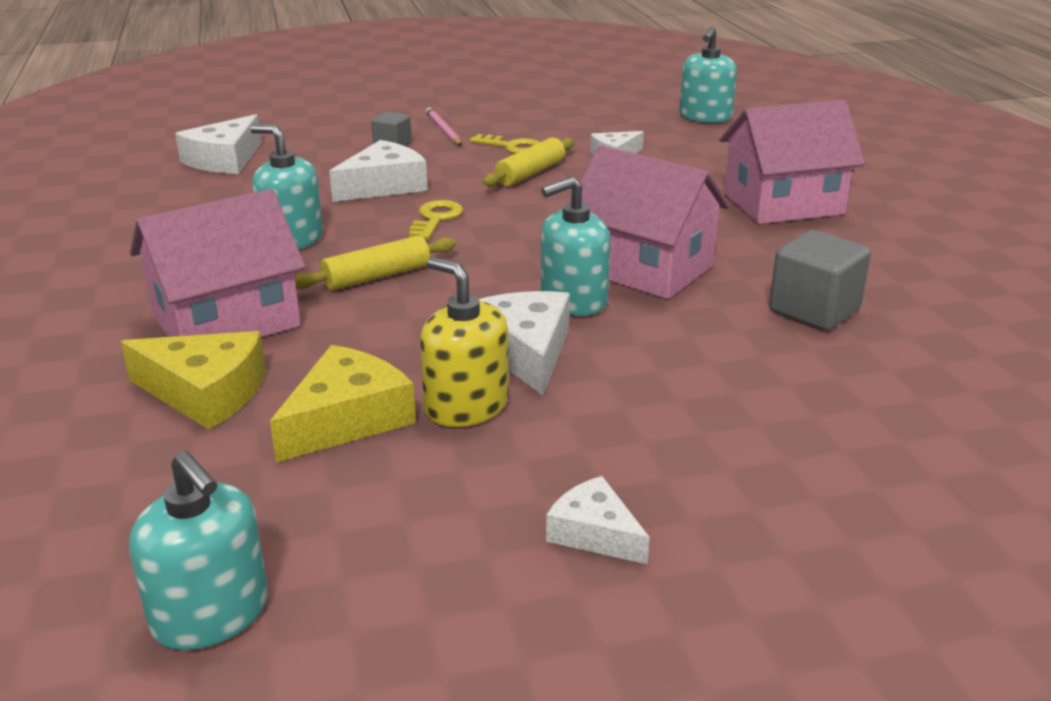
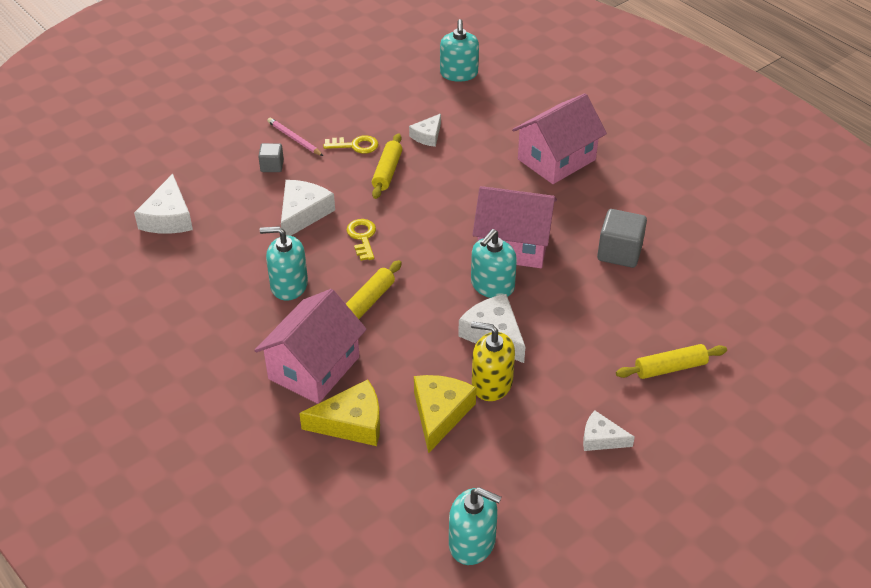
camera: 25 degrees left, 15 degrees up
(808, 470) = (670, 368): none -> yellow rolling pin

